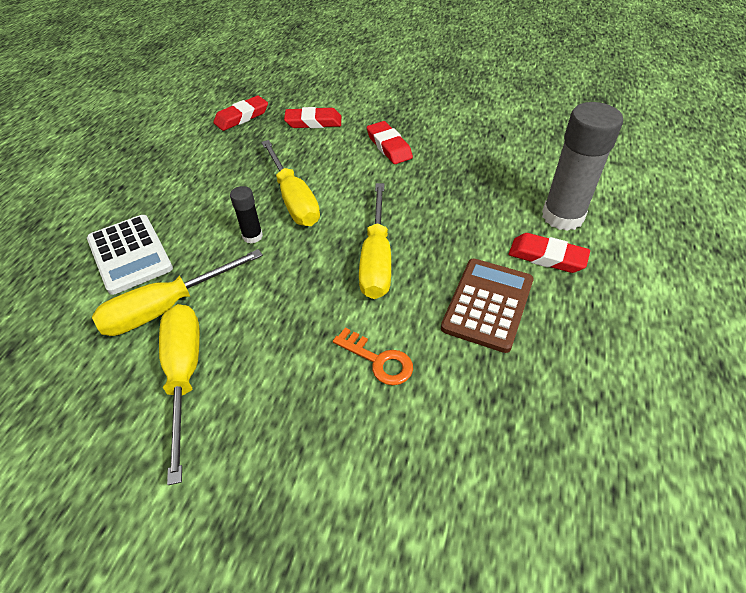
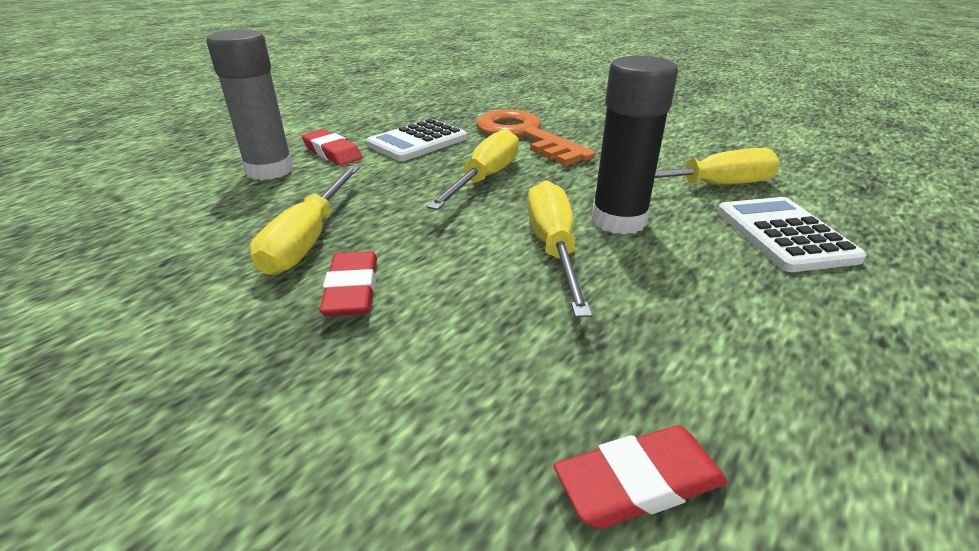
camera: 160 degrees left, 15 degrees down
(184, 375) = (678, 152): yellow screwdriver -> yellow screwdriver (309, 239)
(252, 236) = (618, 220): black glue stick -> black glue stick, size x2.08
(313, 122) = (451, 394): red eraser -> none
(378, 360) = (524, 136): orange key -> orange key, size x2.18
(488, 304) = (417, 142): brown calculator -> white calculator

